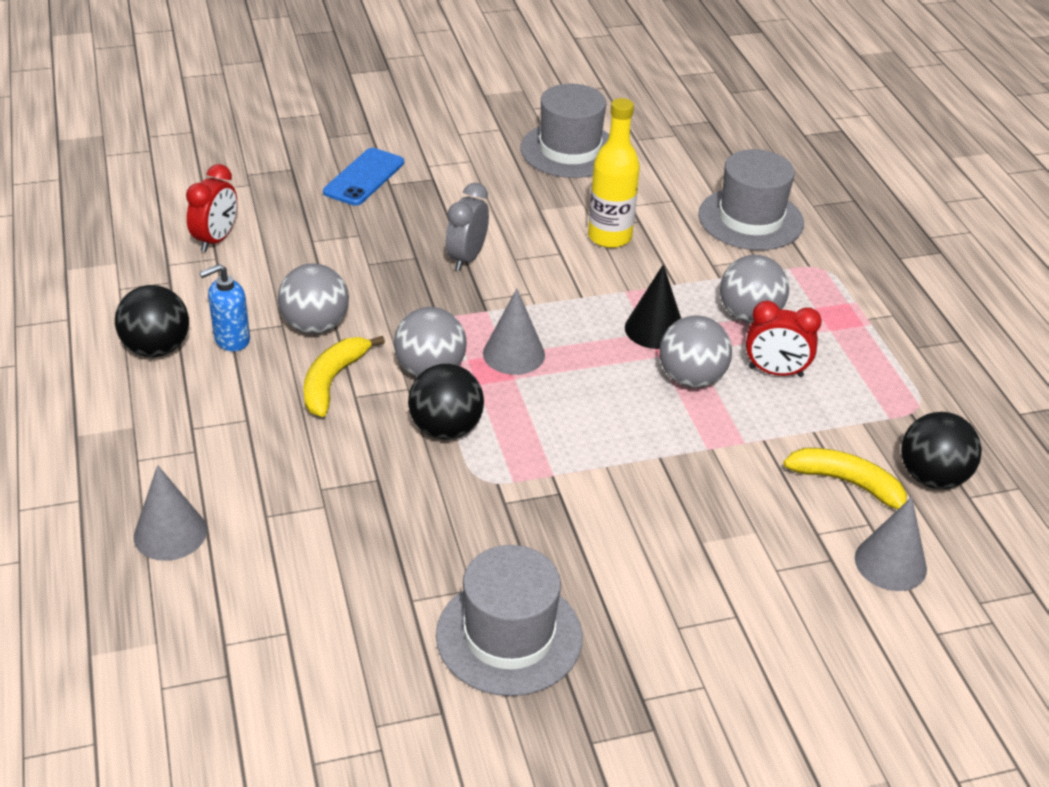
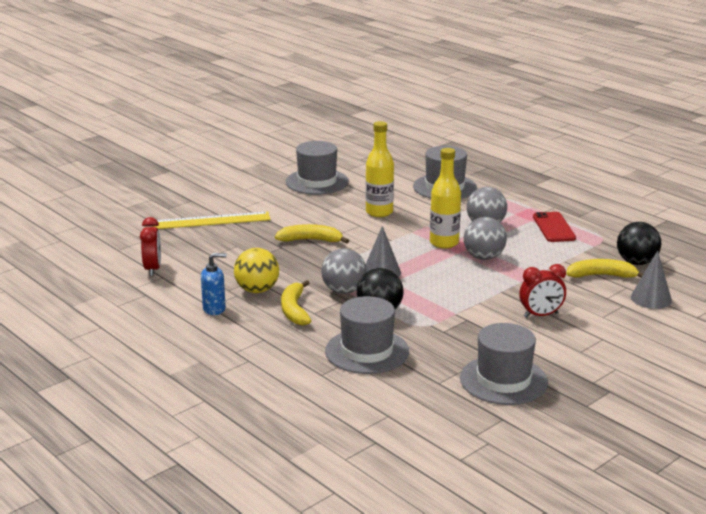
camera: 25 degrees left, 15 degrees down
(157, 348) = (173, 325): black ball -> none
(170, 533) = (275, 397): grey cone -> none
(231, 340) = (214, 309): blue soap dispenser -> blue soap dispenser turned 135 degrees counterclockwise
(315, 326) = (257, 290): grey ball -> yellow ball
(363, 498) = (367, 351): none -> grey hat
(364, 177) = (211, 221): blue phone -> yellow ruler
(466, 258) = (311, 240): grey clock -> yellow banana
(654, 329) = (444, 243): black cone -> yellow bottle
(775, 372) = (522, 243): red clock -> red clock (541, 315)
(855, 357) = (554, 227): none -> red phone

